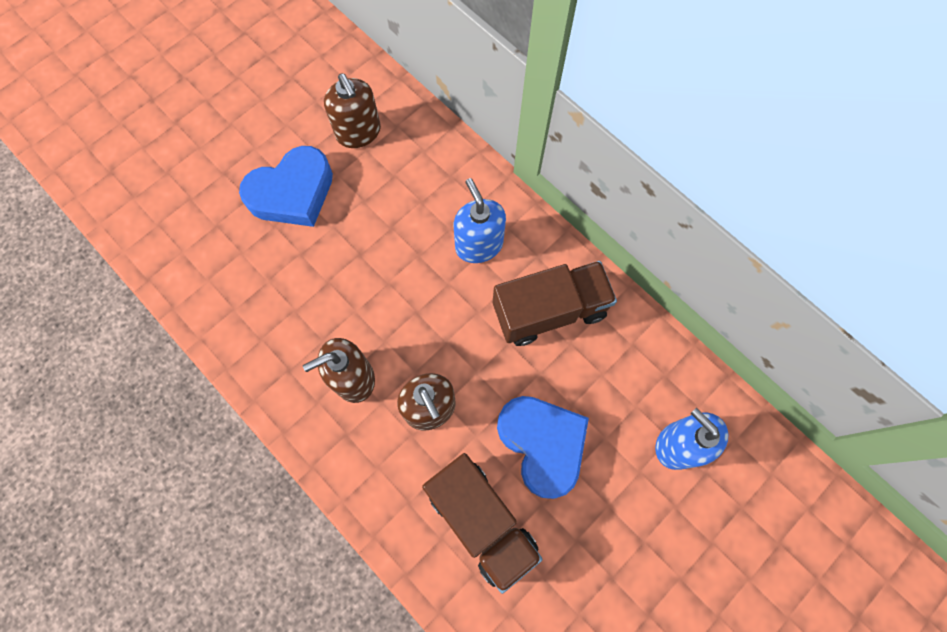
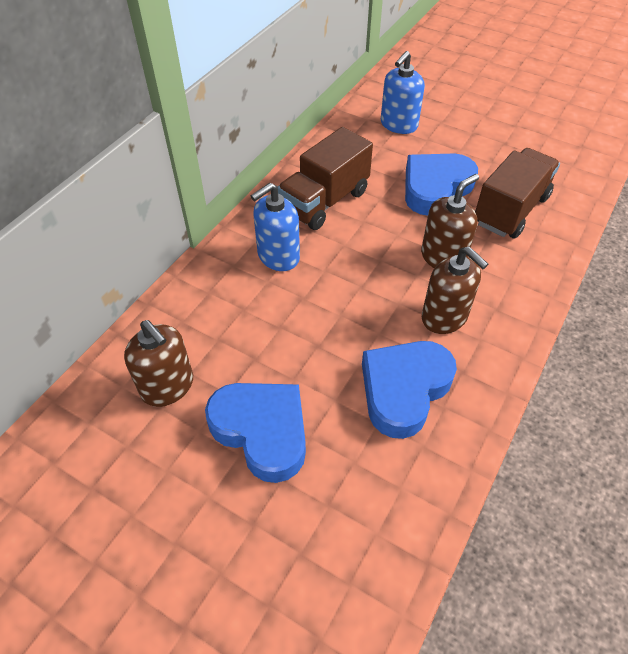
camera: 105 degrees left, 20 degrees down
(289, 312) = (404, 390): none -> blue heart
(358, 132) = (168, 386): brown soap dispenser -> brown soap dispenser turned 90 degrees clockwise
(549, 310) = (324, 201): brown truck -> brown truck turned 105 degrees counterclockwise

